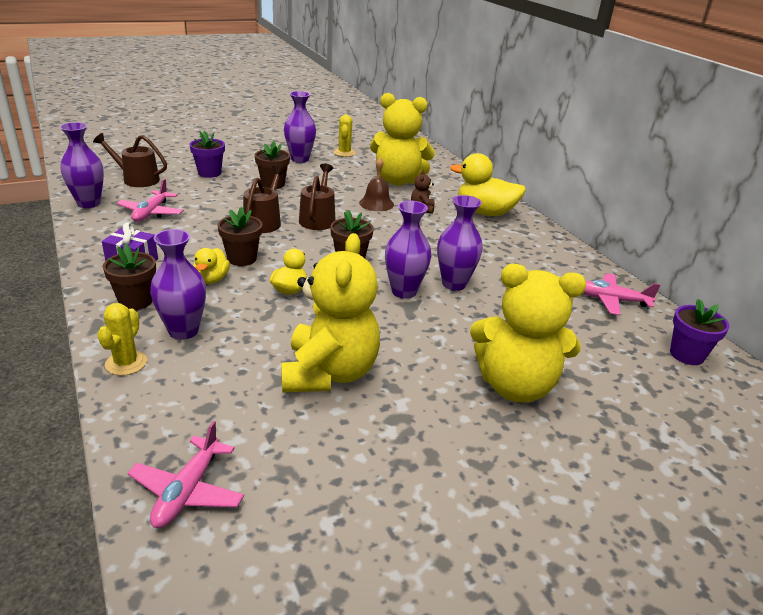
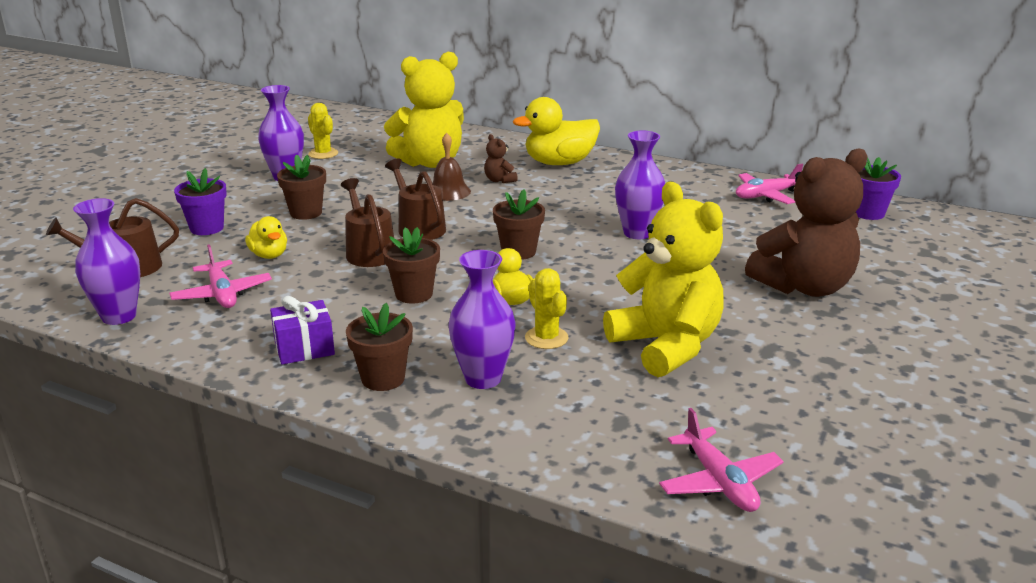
camera: 35 degrees left, 5 degrees down
(126, 363) = (483, 430): yellow cactus -> yellow cactus (546, 338)
(211, 279) = (421, 325): yellow duck -> yellow duck (269, 255)
(404, 291) = (609, 257): purple vase -> none
(515, 386) = (804, 287): yellow teddy bear -> brown teddy bear

